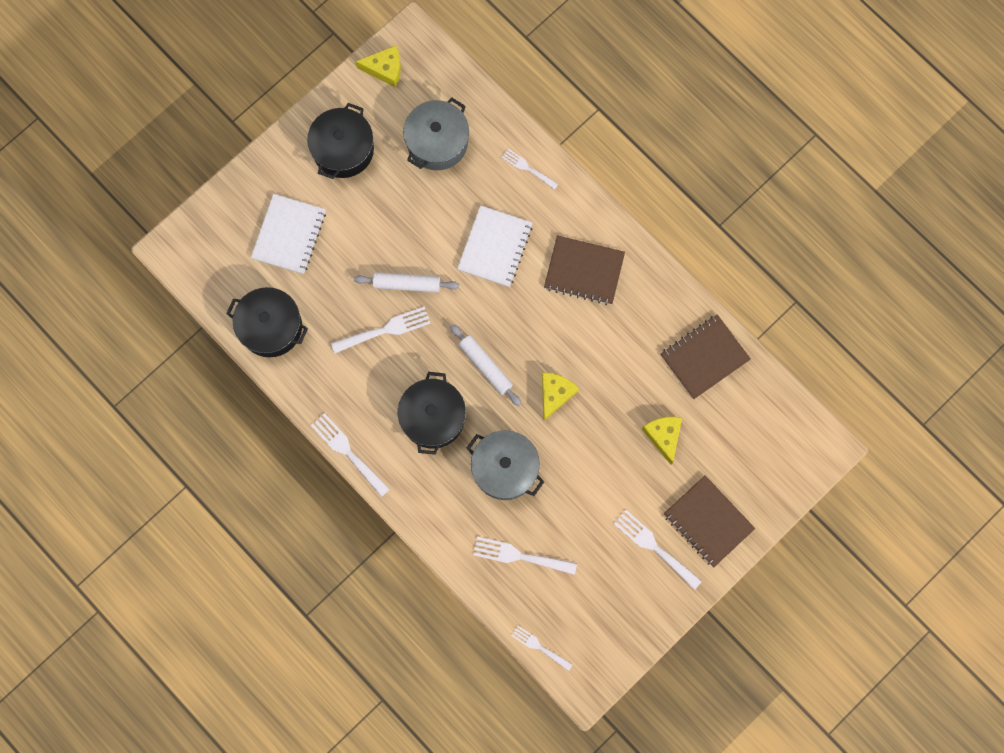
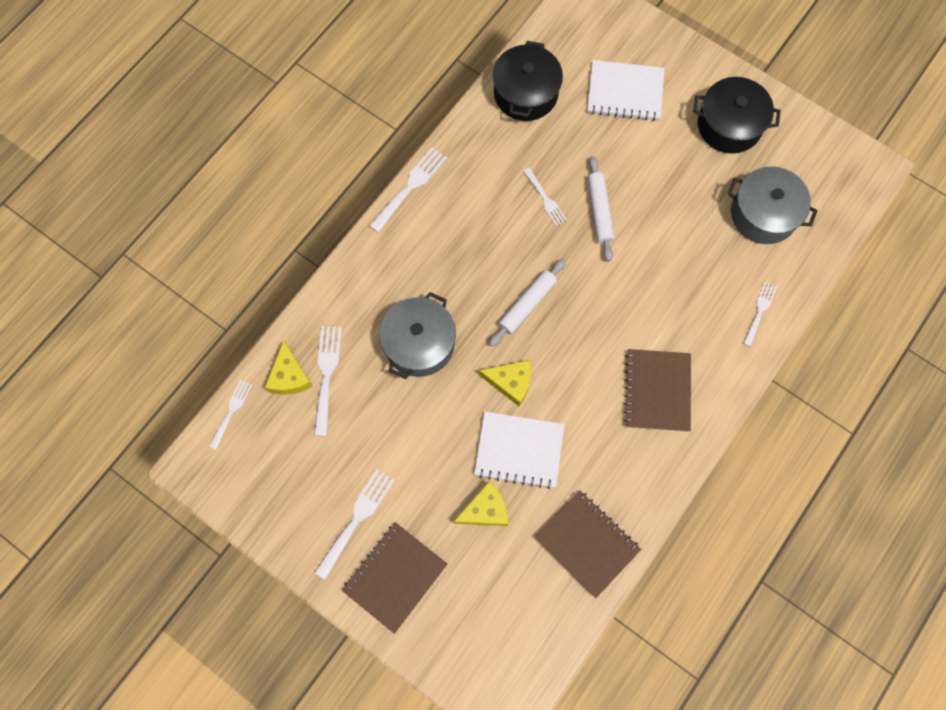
camera: 80 degrees right, 5 degrees down
(385, 69) = (829, 149): yellow cheese -> yellow cheese (289, 376)
(385, 330) = (545, 199): white fork -> white fork, size x0.64
(433, 417) = (461, 262): black pot -> none
(495, 247) = (661, 292): white notebook -> white notebook (519, 450)

